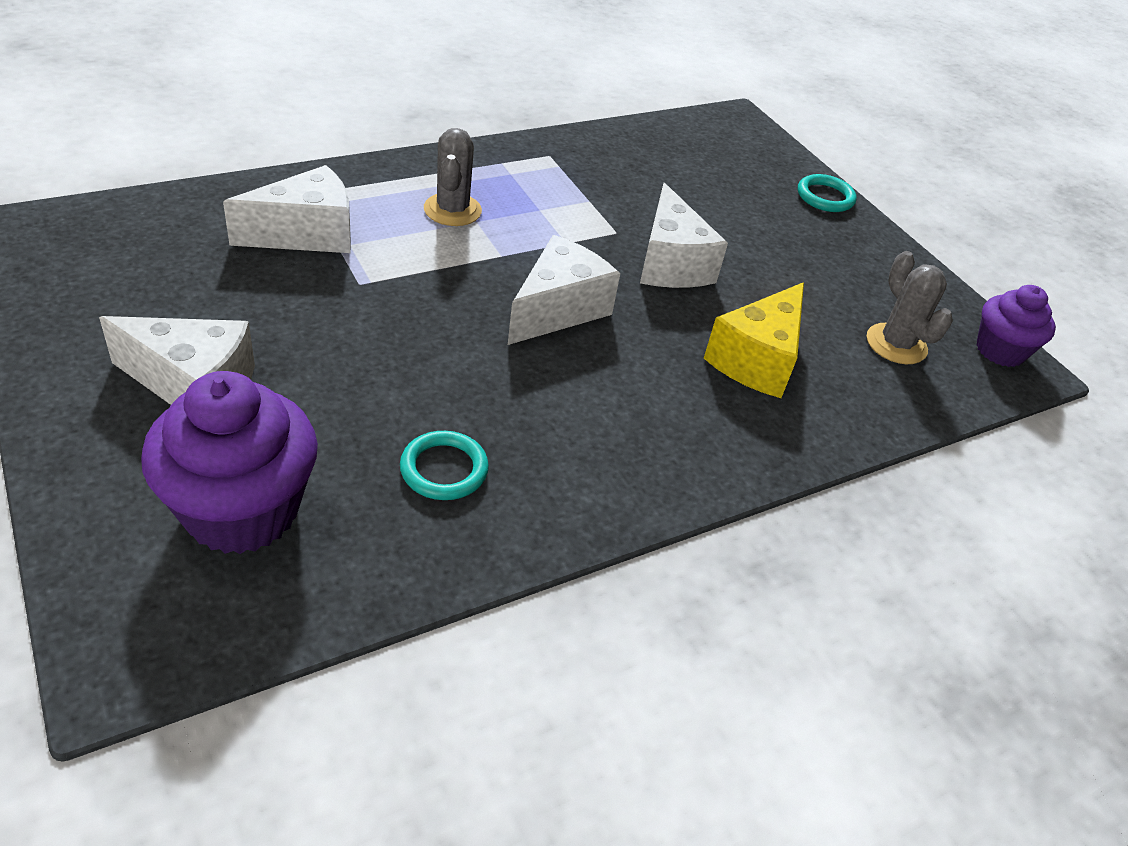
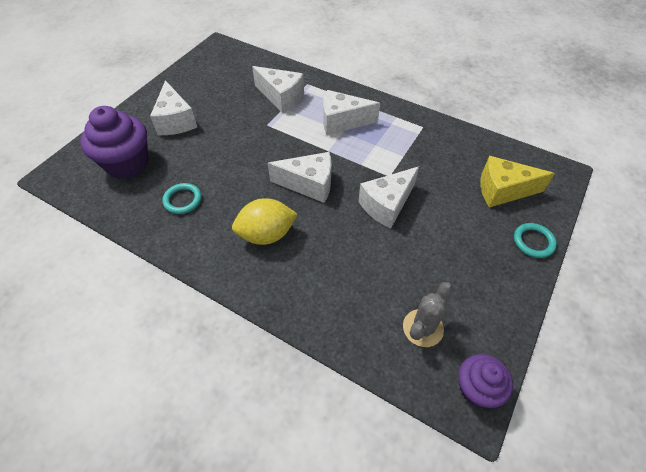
camera: 65 degrees right, 10 degrees up
(452, 210) = (342, 122): grey cactus -> white cheese
(624, 403) = (266, 234): none -> yellow lemon
(757, 360) = (344, 270): yellow cheese -> yellow cheese (502, 190)

